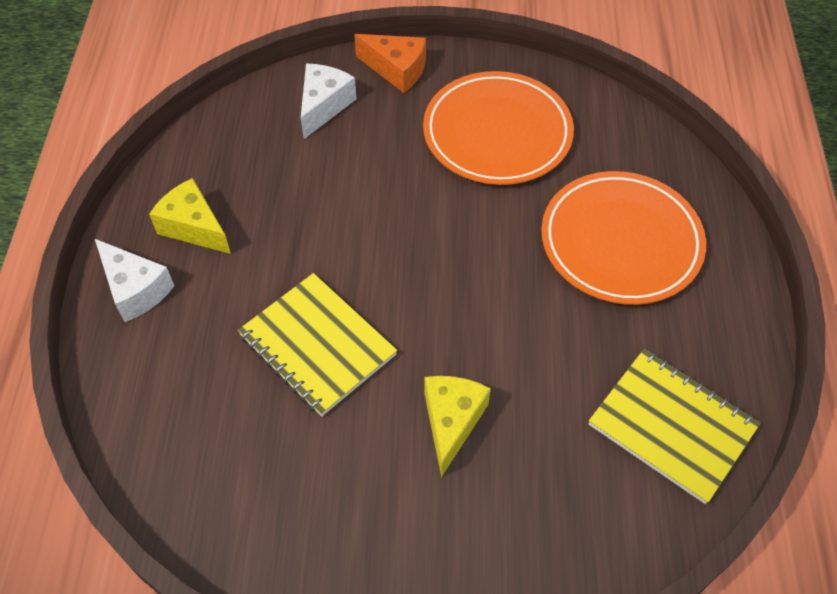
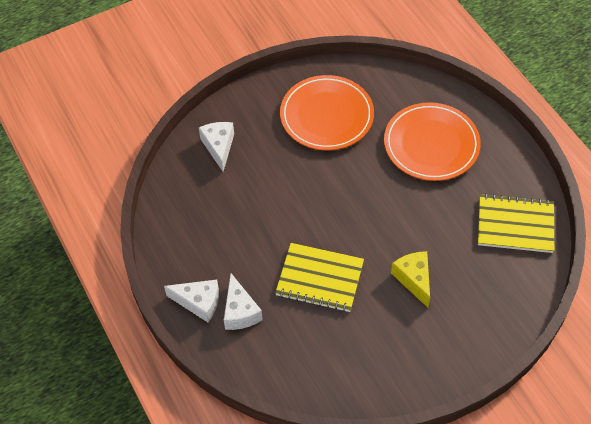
camera: 30 degrees left, 0 degrees up
(176, 331) = (240, 311): none -> white cheese
(194, 227) = (202, 253): yellow cheese -> none
(396, 70) = (243, 105): orange cheese -> none

